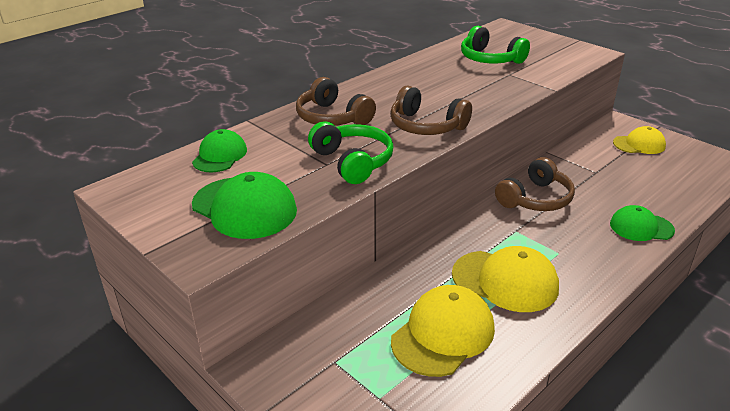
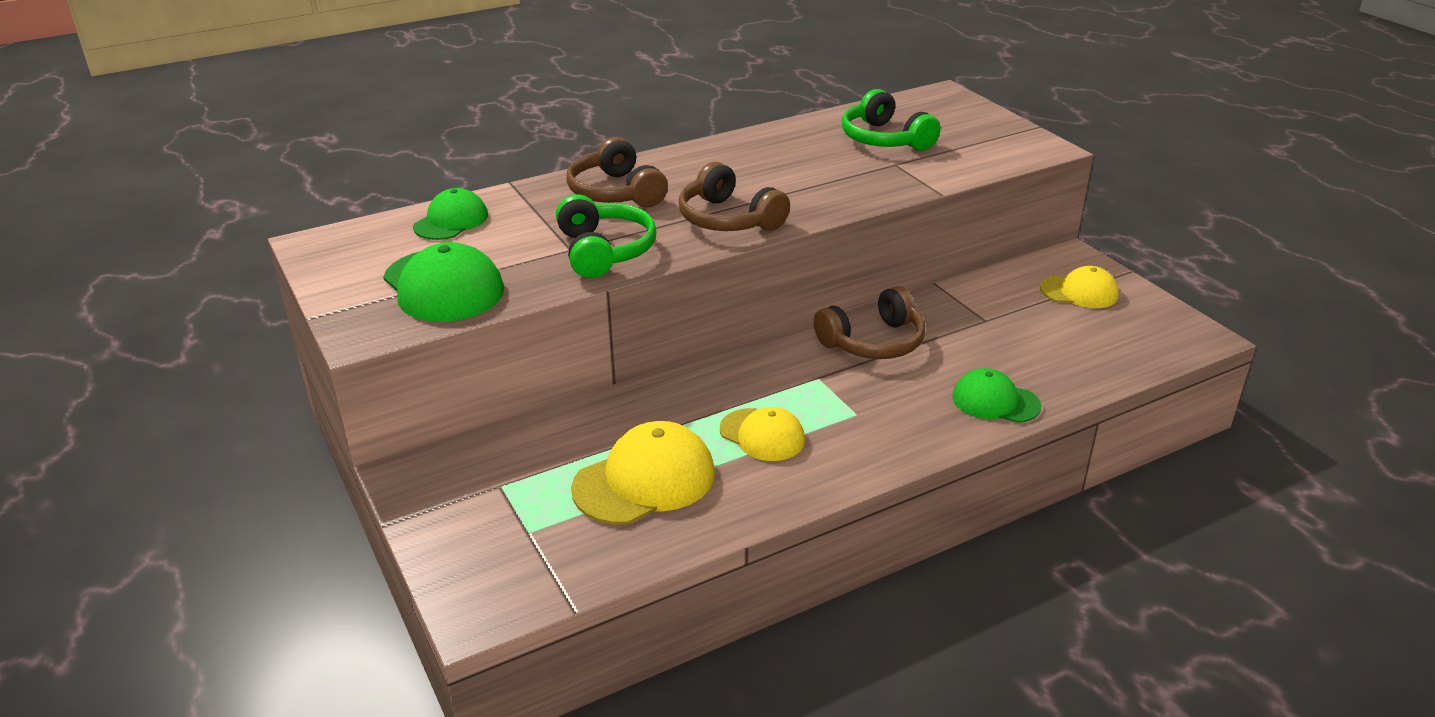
camera: 15 degrees right, 0 degrees up
(505, 281) = (762, 435): yellow cap -> yellow cap, size x0.64

